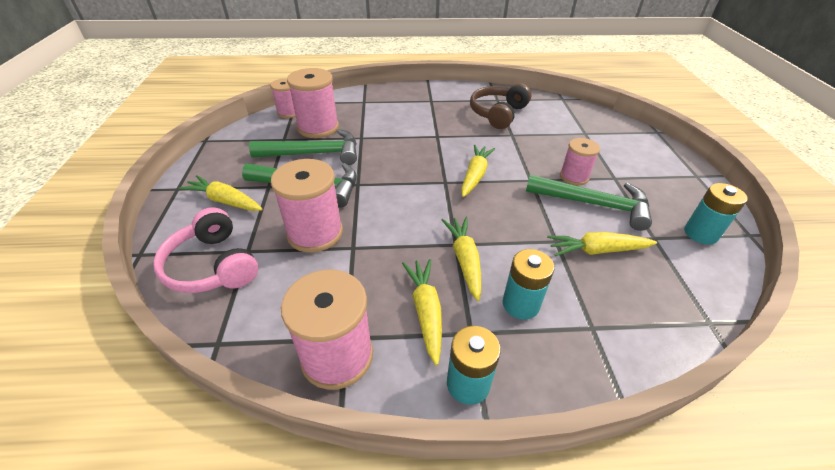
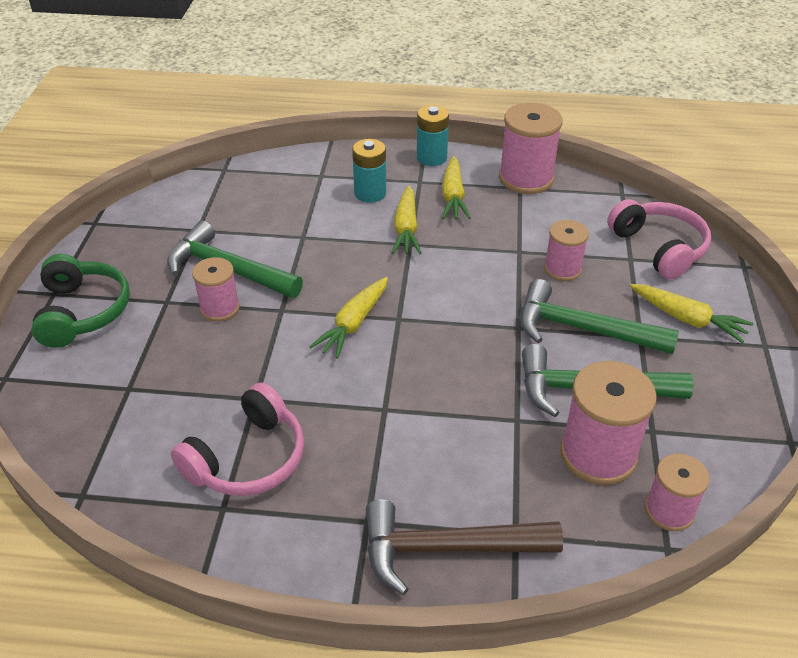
camera: 170 degrees left, 0 degrees up
(315, 233) = (562, 269): pink spool -> pink spool, size x0.61
(393, 96) = (448, 549): none -> brown hammer
(498, 113) = (247, 458): brown headphones -> pink headphones
(597, 250) = (268, 224): yellow carrot -> none
(661, 166) = (82, 312): none -> green headphones
(700, 233) = (144, 228): turquoise battery -> none

